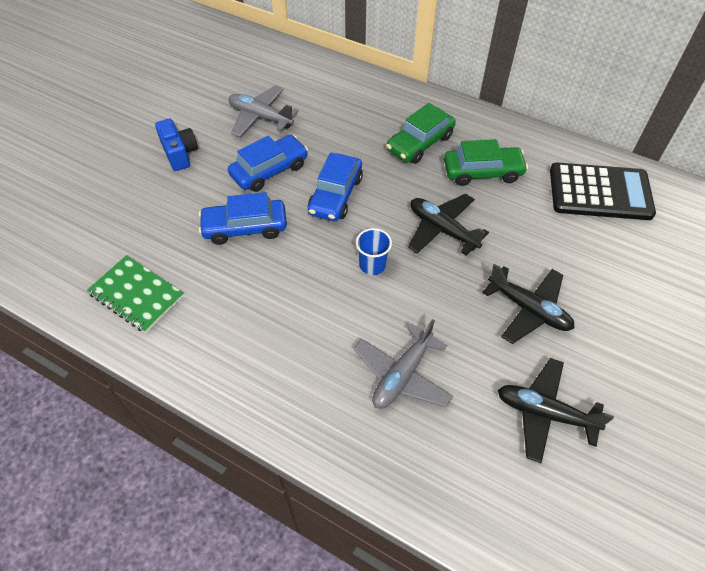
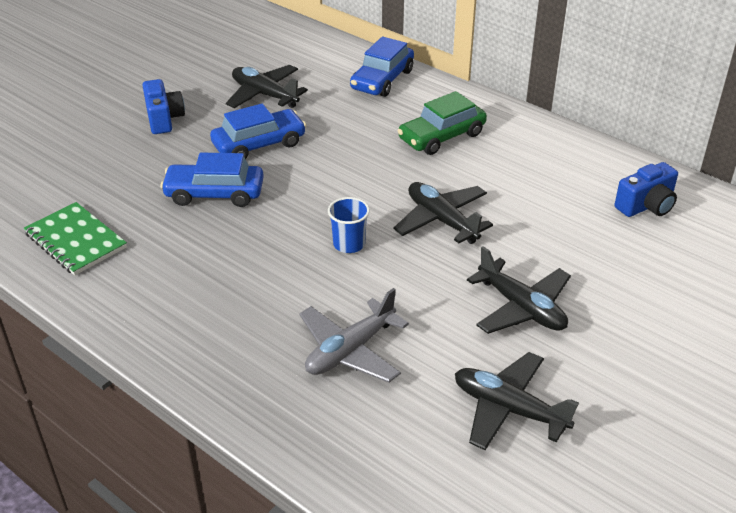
camera: 10 degrees right, 15 degrees down
(260, 117) = (264, 95): grey plane -> black plane
(335, 195) = (327, 175): blue car -> blue car (382, 80)
(482, 172) = (508, 171): green car -> none
(600, 192) = (646, 206): black calculator -> blue camera

